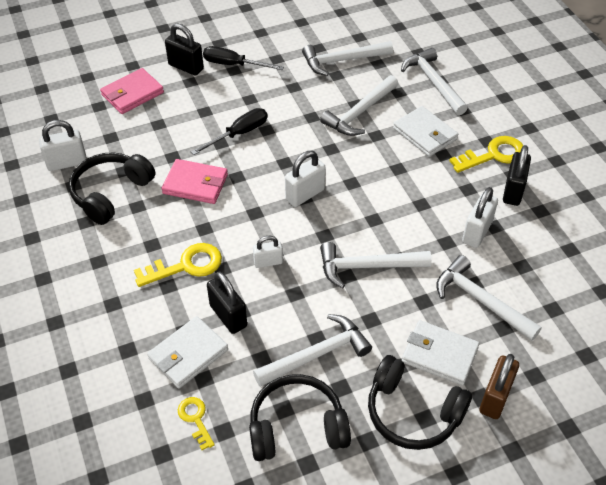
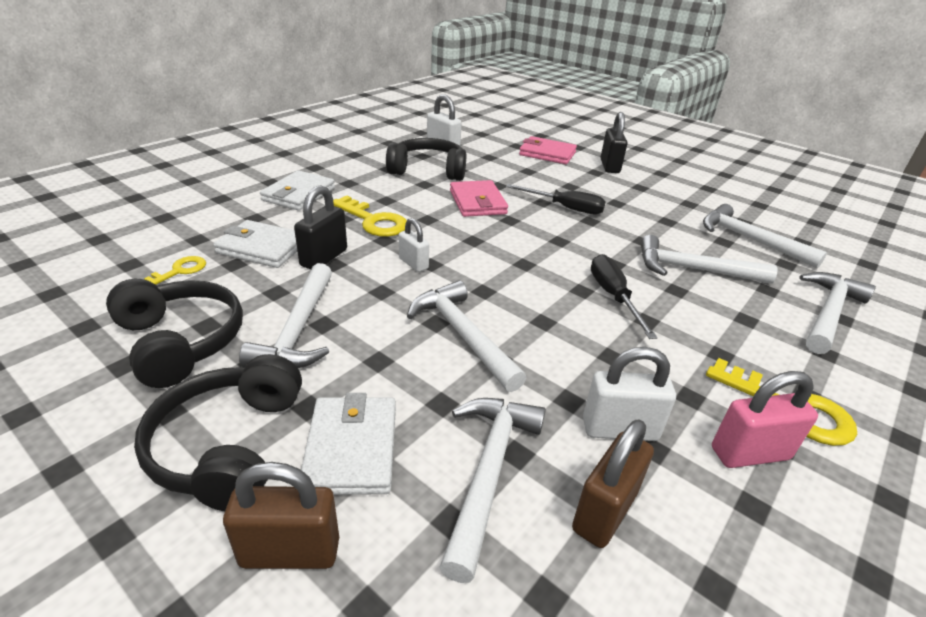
camera: 60 degrees right, 15 degrees down
(233, 65) = (646, 185): black screwdriver -> black screwdriver (613, 296)
(305, 194) = (529, 263): white padlock -> none
(317, 354) = (298, 329): white hammer -> white hammer turned 60 degrees clockwise
(425, 134) = (733, 328): white wallet -> white wallet (299, 194)
(513, 191) = (749, 453): black padlock -> pink padlock
(521, 266) = (604, 511): none -> brown padlock

